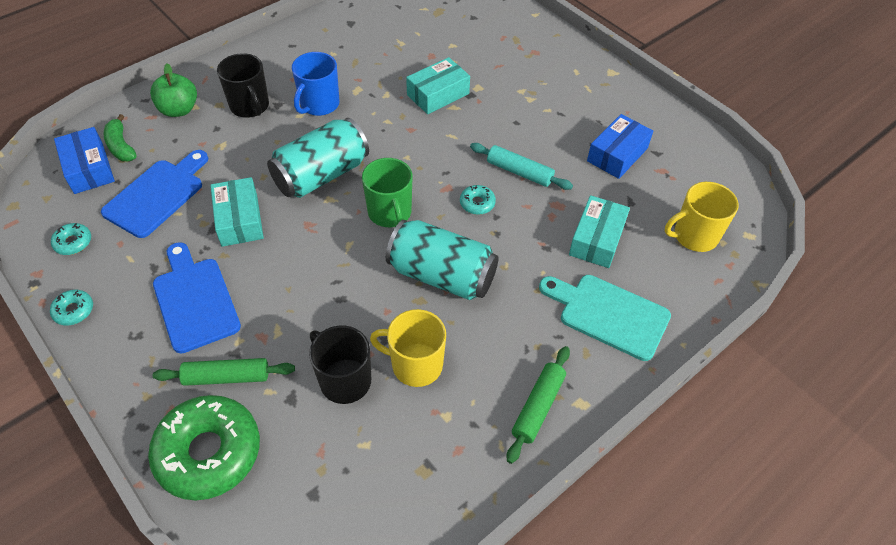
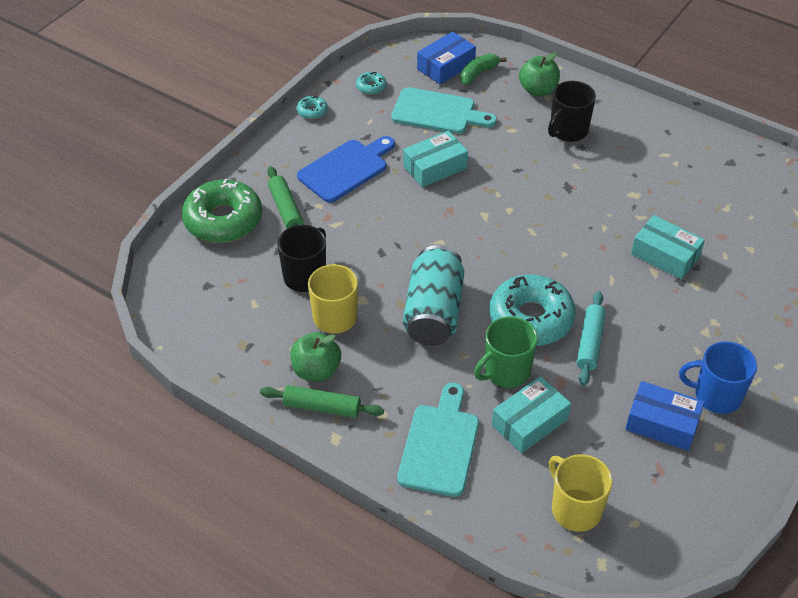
camera: 75 degrees right, 5 degrees down
(157, 195) = (438, 112): blue cutting board -> turquoise cutting board
(319, 104) = (597, 174): blue mug -> blue mug (716, 396)
(321, 175) = (510, 201): turquoise can -> none
(390, 213) = (488, 259): green mug -> green mug (506, 371)
(477, 203) = (531, 319): turquoise donut -> turquoise donut, size x2.33
(486, 401) = (316, 370): none -> green apple
(597, 239) = (530, 422): turquoise box -> turquoise box turned 45 degrees counterclockwise

